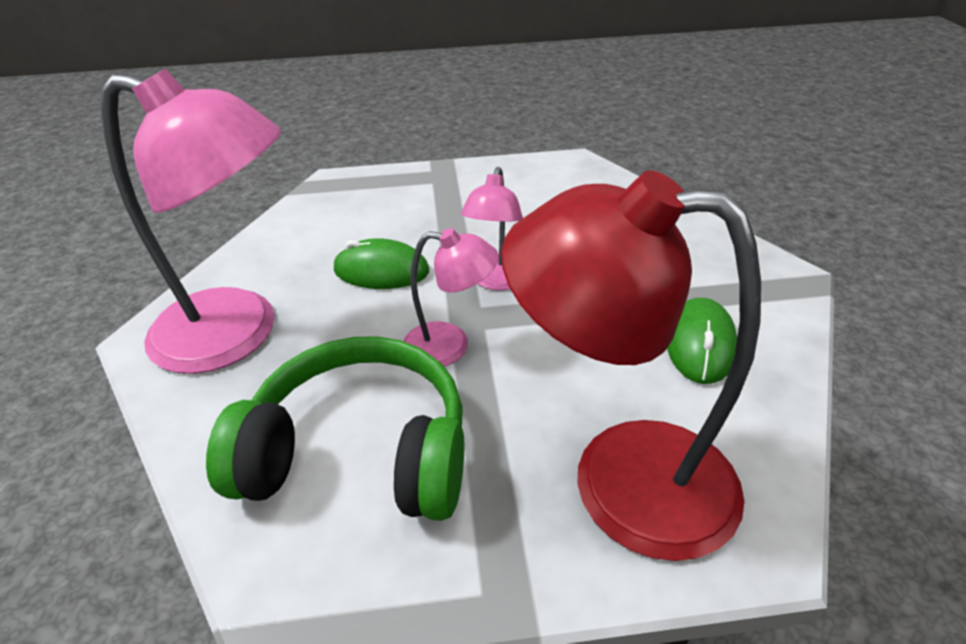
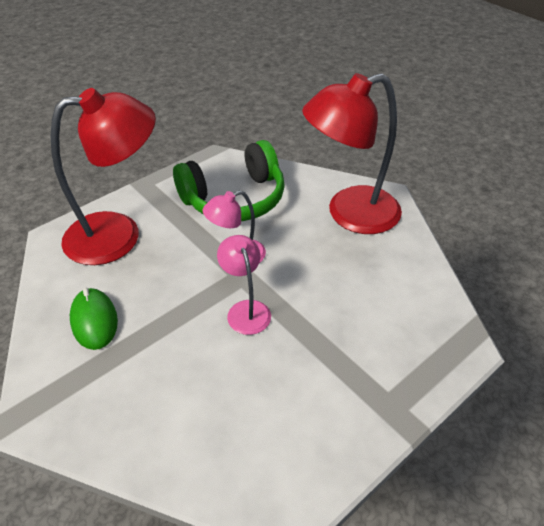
camera: 145 degrees right, 5 degrees up
(238, 334) = (349, 214): pink lamp -> red lamp
(381, 271) = (324, 282): green mouse -> none

